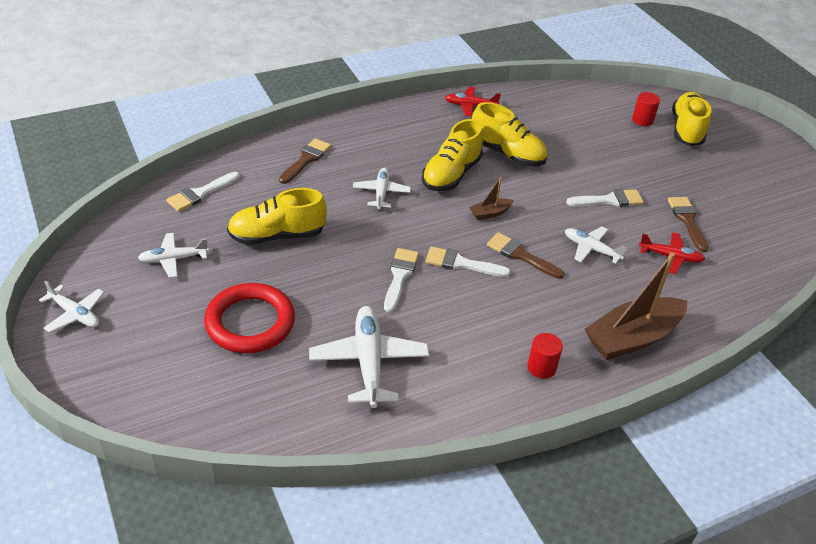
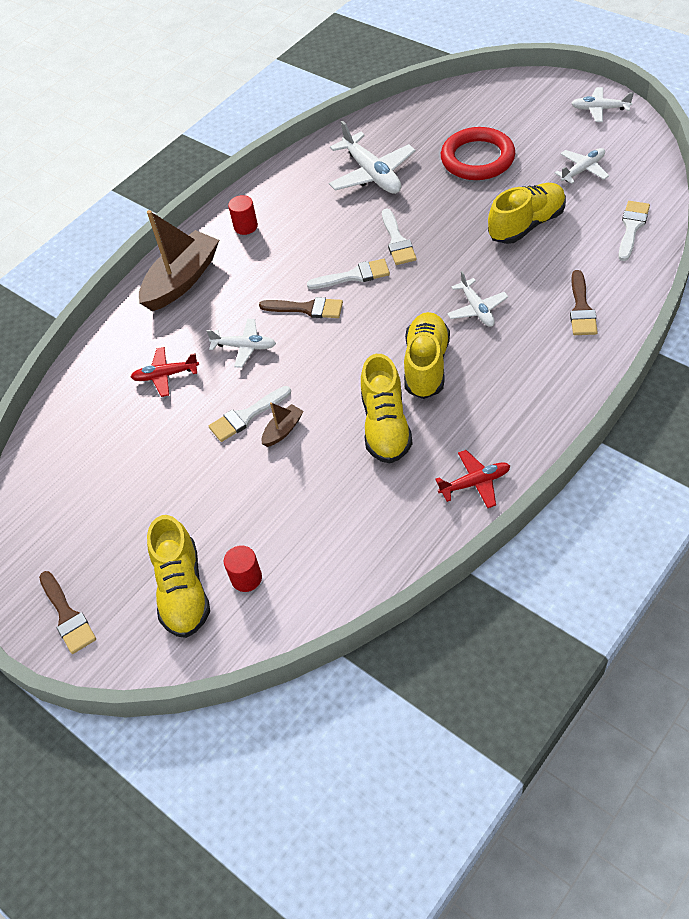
camera: 165 degrees right, 10 degrees up
(490, 213) = (359, 338): brown boat -> brown boat (283, 430)
(507, 153) = (385, 426): yellow shoe -> yellow shoe turned 105 degrees counterclockwise
(687, 220) = (156, 430): brown brush -> brown brush (67, 616)

